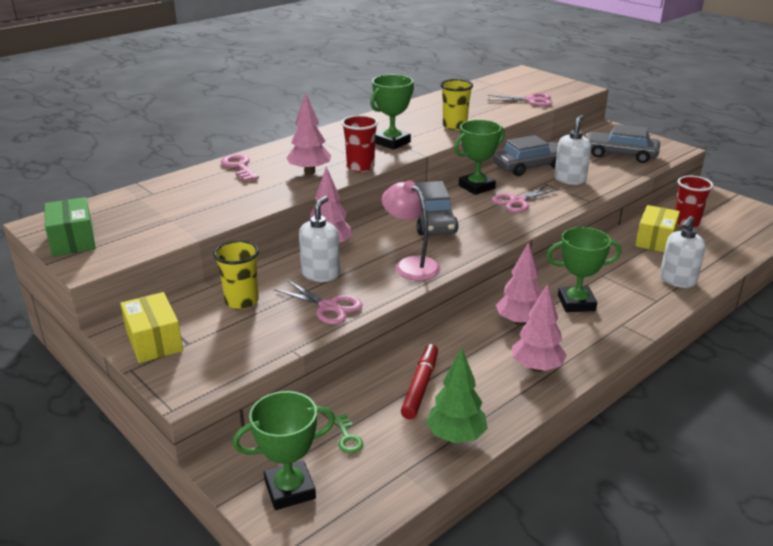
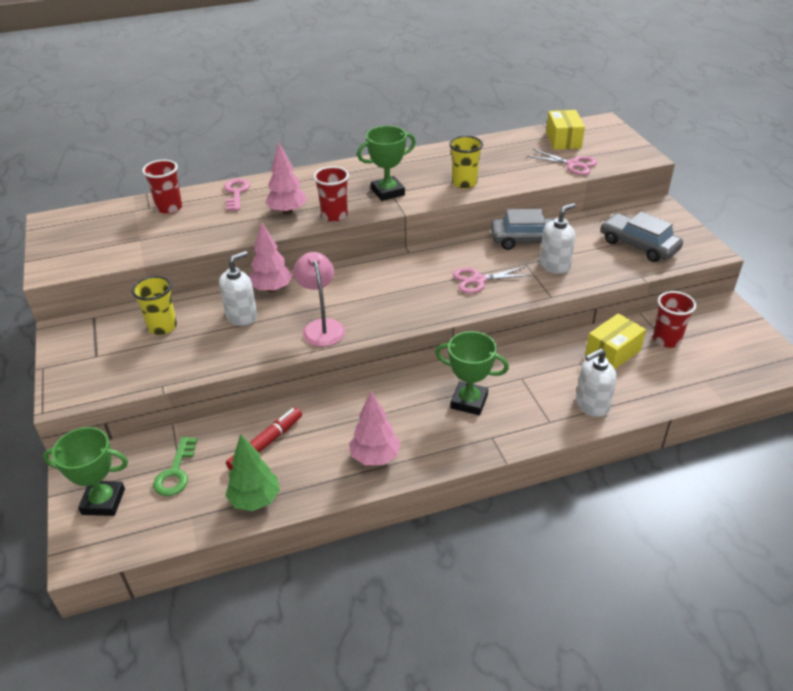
camera: 25 degrees right, 10 degrees up
(73, 240) = (58, 243): green box -> none
(154, 341) = (75, 346): yellow box -> yellow box (563, 140)
(177, 190) = (169, 208): none -> red cup
(329, 307) = (221, 351): pink scissors -> none
(348, 437) = (176, 472): green key -> green key, size x1.60
(432, 221) = (380, 283): grey car -> none
(476, 187) = (455, 253): green trophy -> none
(519, 322) = (400, 406): pink tree -> none

